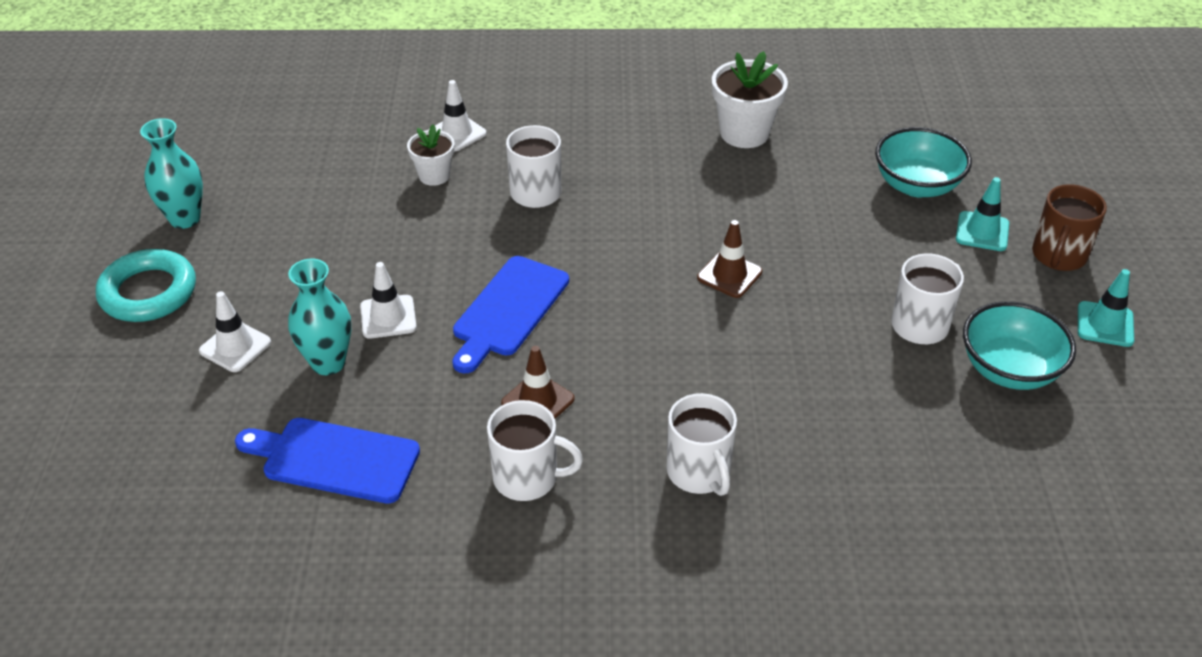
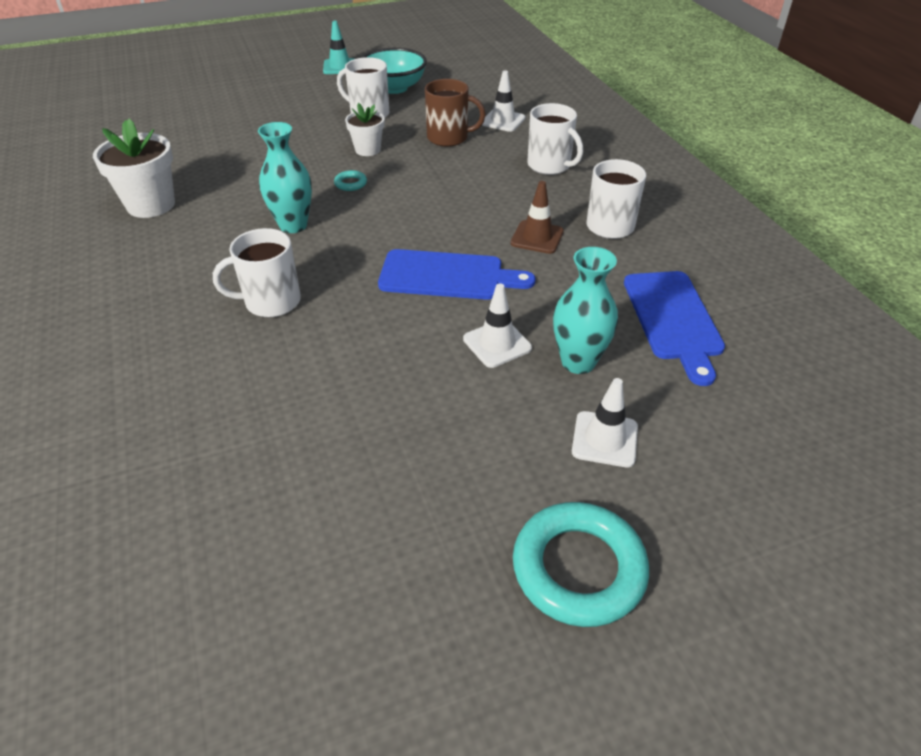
camera: 110 degrees left, 0 degrees up
(185, 219) = (425, 605): turquoise vase -> turquoise vase (293, 225)
(434, 175) = (261, 382): white flower pot -> white flower pot (368, 150)
(457, 133) = (171, 389): white traffic cone -> white traffic cone (503, 121)
(699, 472) = (550, 165): white mug -> white mug turned 90 degrees clockwise
(729, 275) = (350, 183): brown traffic cone -> turquoise ring
(916, 185) = (214, 127): turquoise bowl -> none
(982, 231) = (263, 103): turquoise traffic cone -> none
(1058, 256) = (280, 81): brown mug -> brown mug (449, 138)

